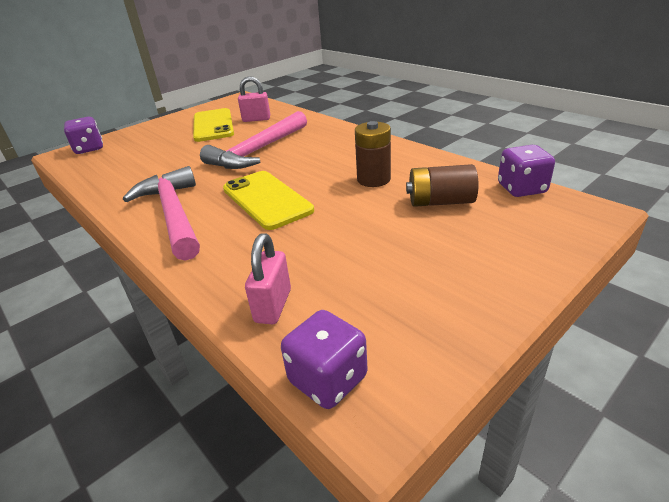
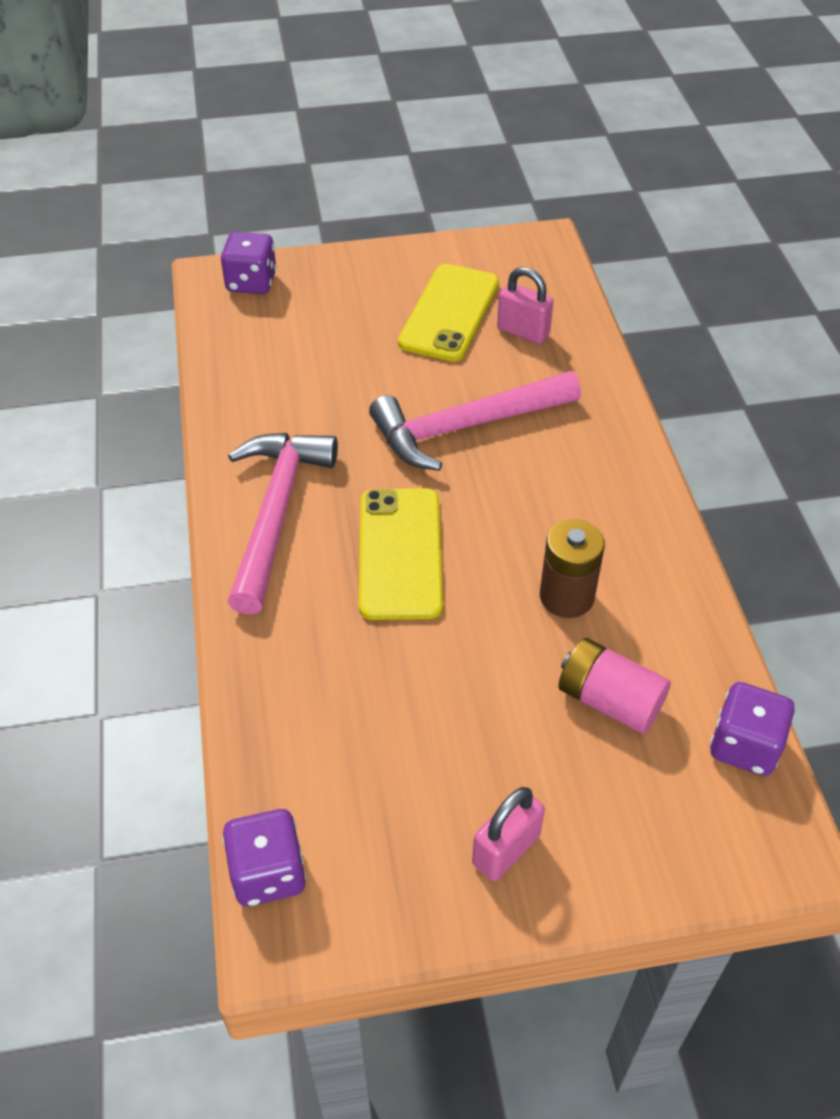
camera: 30 degrees right, 15 degrees up
(273, 306) = (284, 746): pink padlock -> pink padlock (506, 850)
(440, 202) = (609, 700): brown battery -> pink battery

